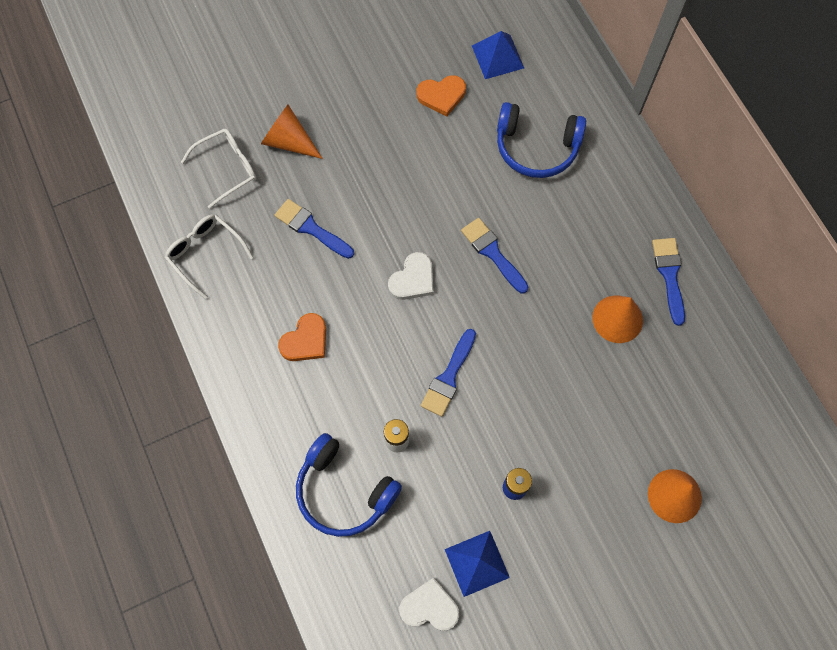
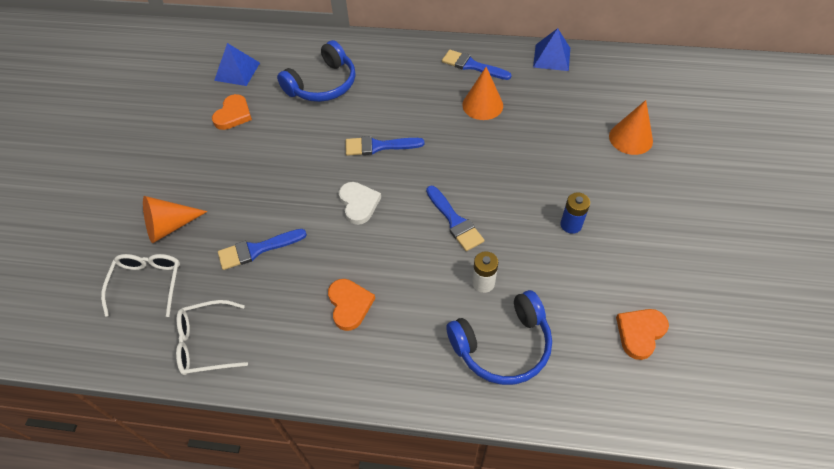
camera: 55 degrees left, 15 degrees down
(429, 607) = (640, 333): white heart -> orange heart
(477, 563) = (619, 280): blue pyramid -> blue pyramid (552, 57)

